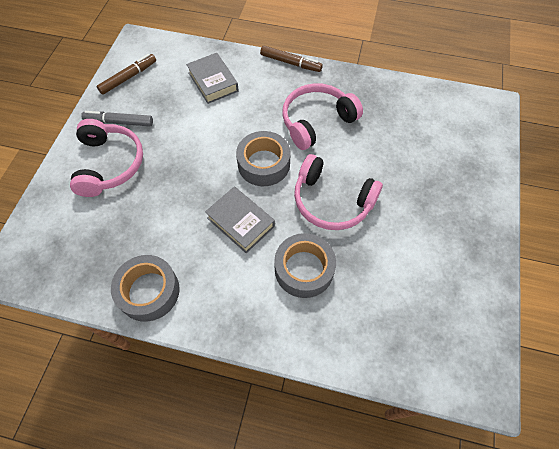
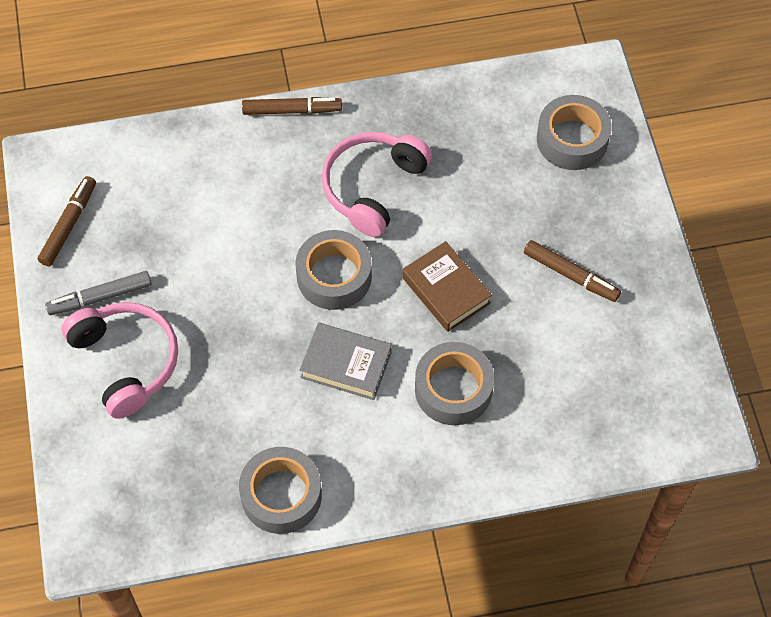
camera: 25 degrees left, 0 degrees up
(213, 82) = (197, 183): grey book -> none
(332, 201) = (446, 290): pink headphones -> brown book
(424, 225) = (571, 275): none -> brown marker
(462, 140) = (572, 139): none -> grey tape

